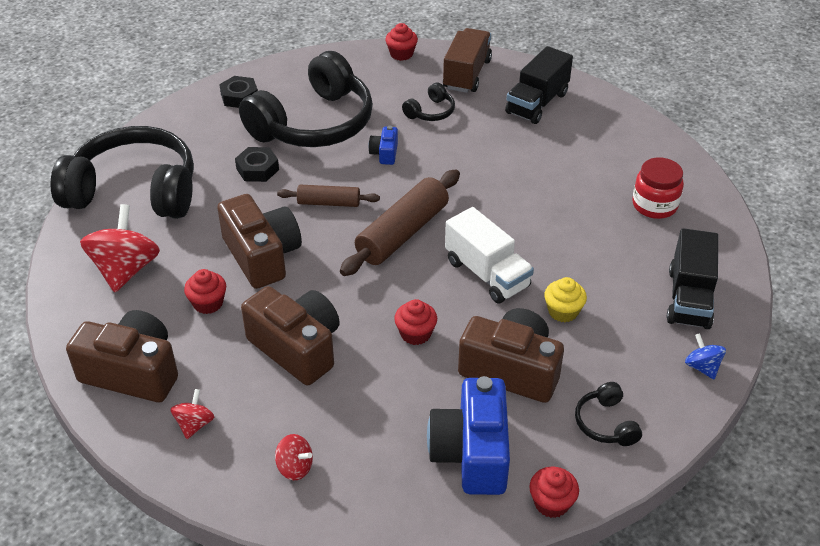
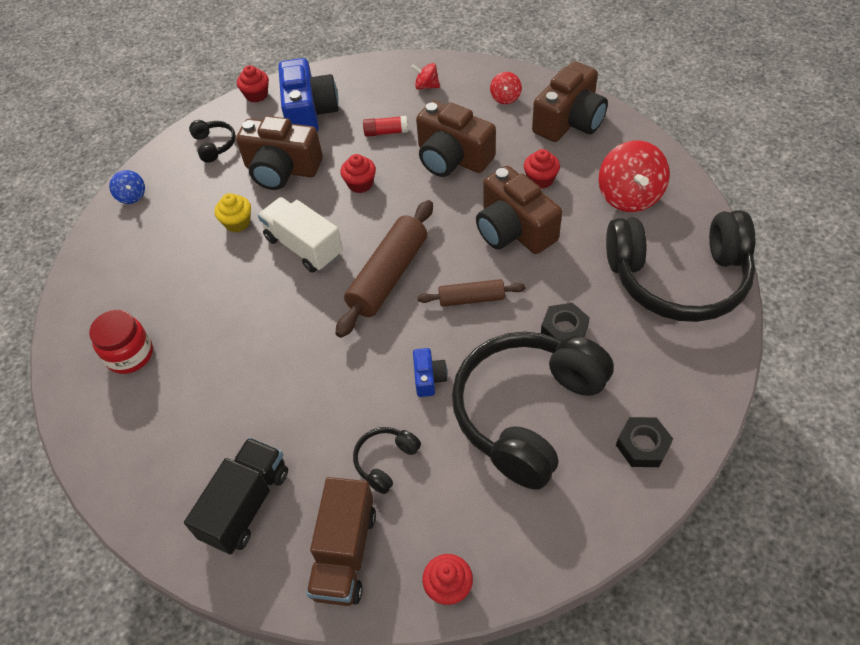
camera: 175 degrees right, 10 degrees up
(133, 372) = (569, 121): brown camera -> brown camera turned 60 degrees counterclockwise
(370, 400) = (386, 132): none -> red glue stick
(689, 298) = (125, 253): black truck -> none

